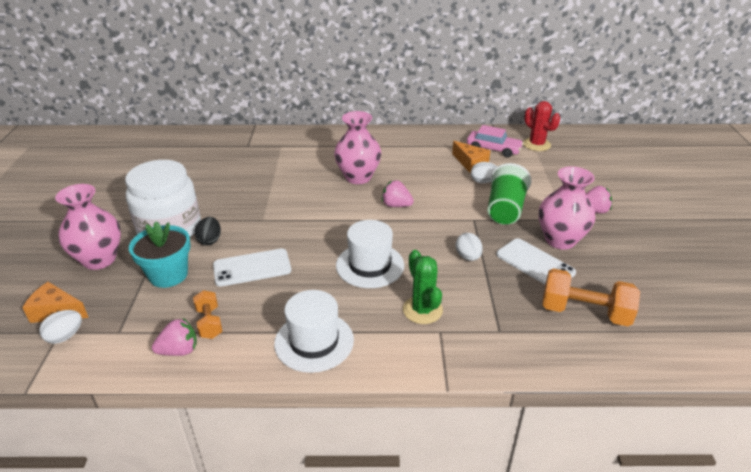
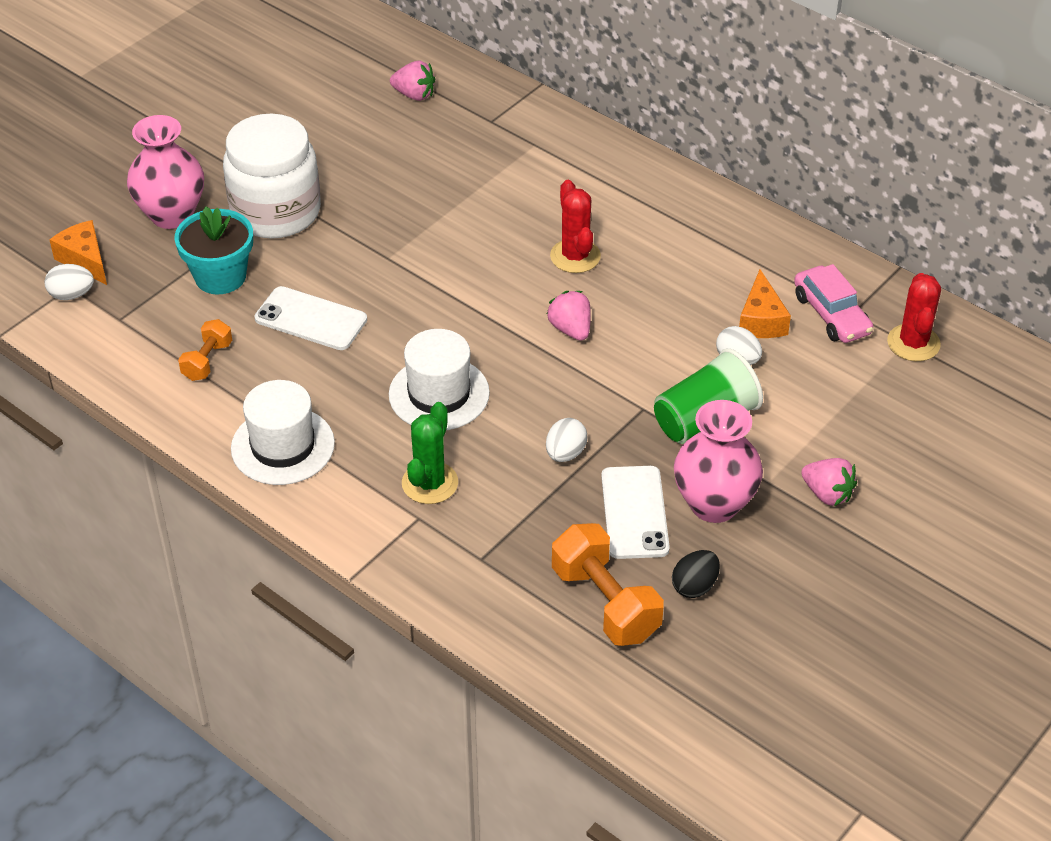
camera: 40 degrees right, 10 degrees up
(179, 350) = (154, 375): pink strawberry -> pink strawberry (414, 95)
(210, 240) = (303, 254): black egg -> black egg (694, 586)
(358, 177) = (575, 256): pink vase -> red cactus

